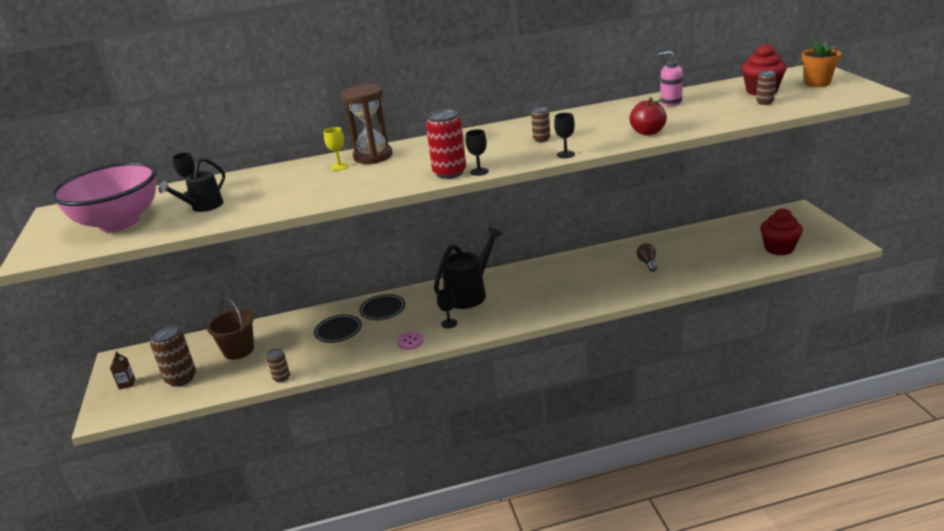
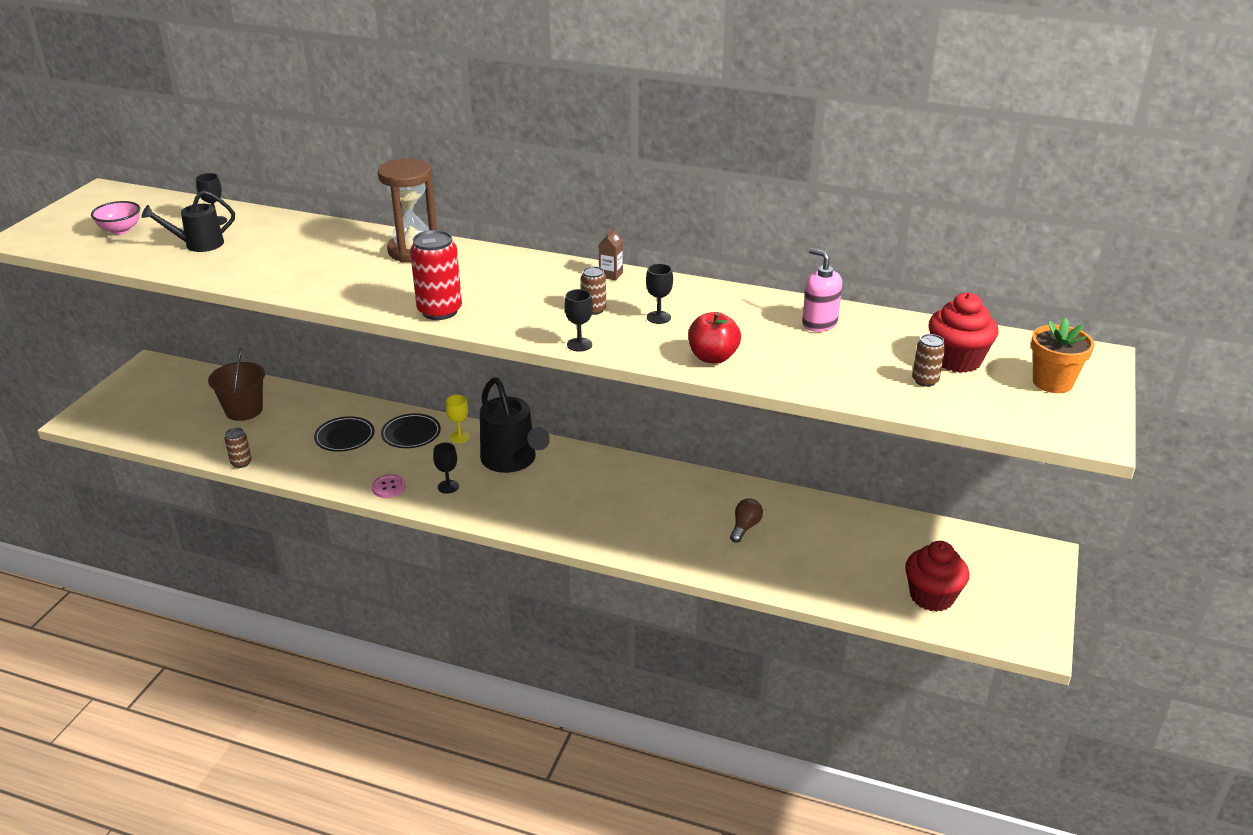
camera: 30 degrees right, 5 degrees up
(119, 223) = (120, 230): pink bowl -> pink bowl, size x0.42
(127, 384) = (127, 397): brown carton -> brown carton (611, 275)
(181, 378) = (170, 415): brown can -> none
(339, 166) = (367, 250): yellow goblet -> yellow goblet (459, 437)
(470, 293) = (512, 461): black watering can -> black watering can turned 75 degrees clockwise
(479, 172) = (466, 324): black goblet -> black goblet (658, 317)

